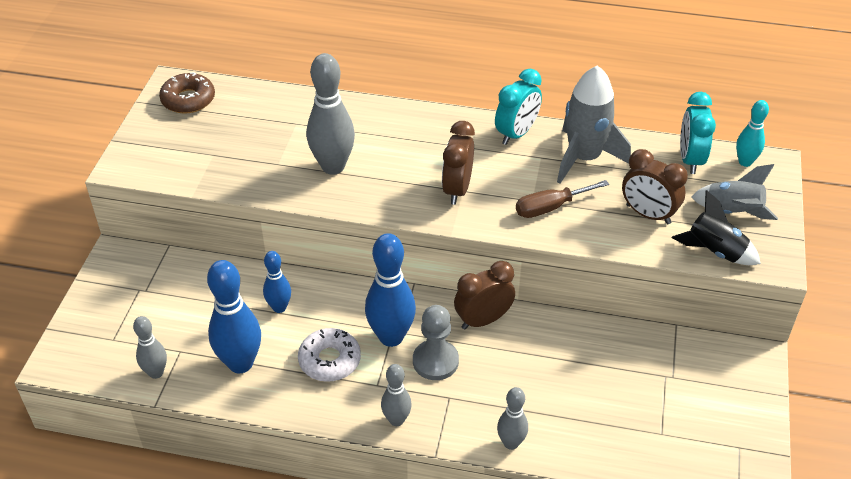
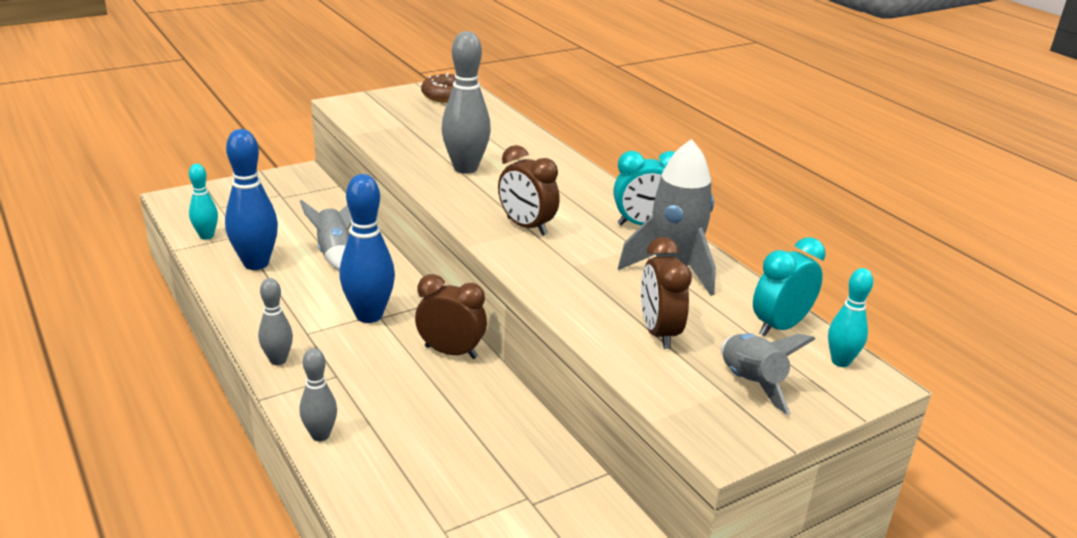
camera: 45 degrees right, 15 degrees down
(156, 373) = (206, 236): grey bowling pin -> turquoise bowling pin
(279, 307) = (335, 253): blue bowling pin -> grey rocket
(329, 360) = (306, 299): white donut -> none
(435, 361) = (369, 349): grey pawn -> none
(457, 189) = (526, 226): brown clock -> brown clock turned 105 degrees counterclockwise
(550, 207) = (579, 277): brown screwdriver -> none
(715, 251) = (674, 395): black rocket -> none

